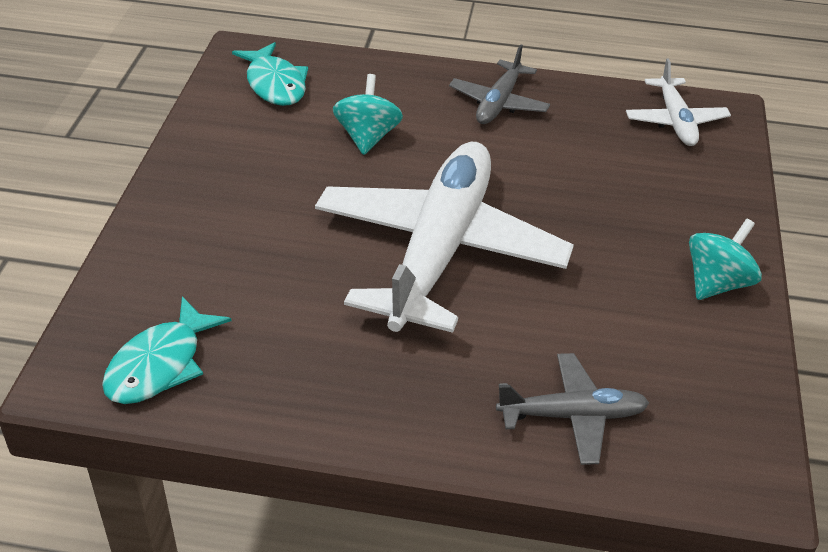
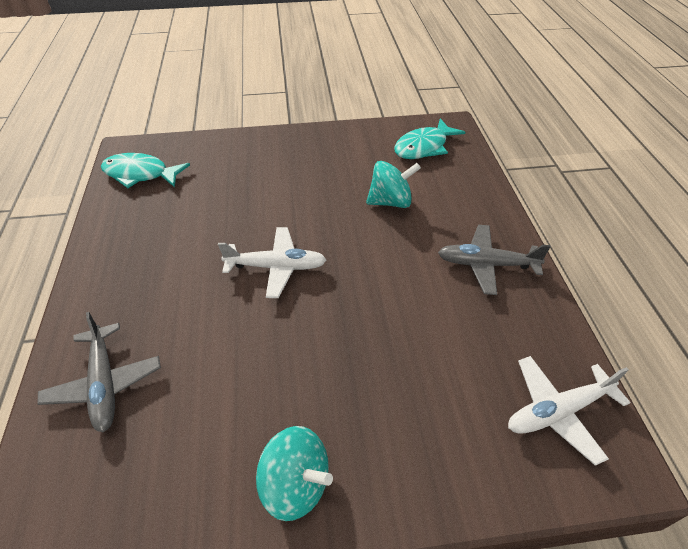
camera: 75 degrees right, 5 degrees up
(439, 250) = (276, 267): white plane -> white plane, size x0.47

